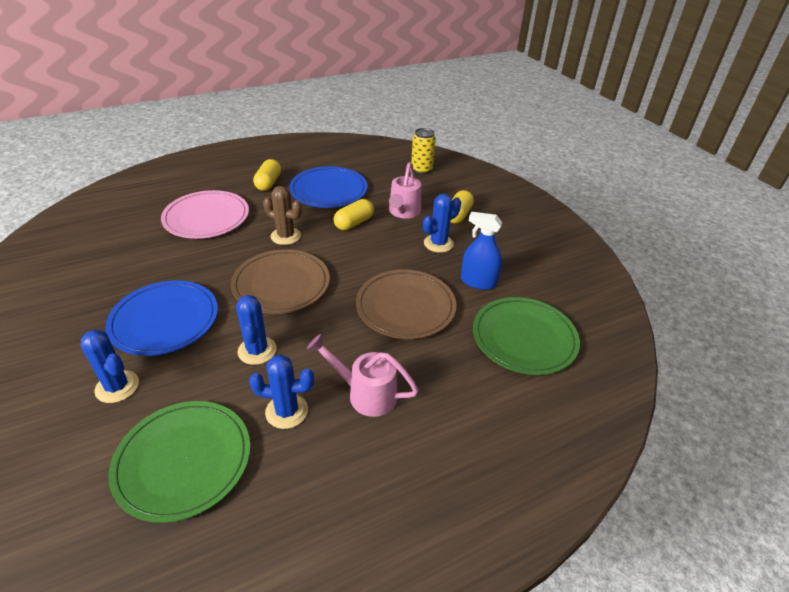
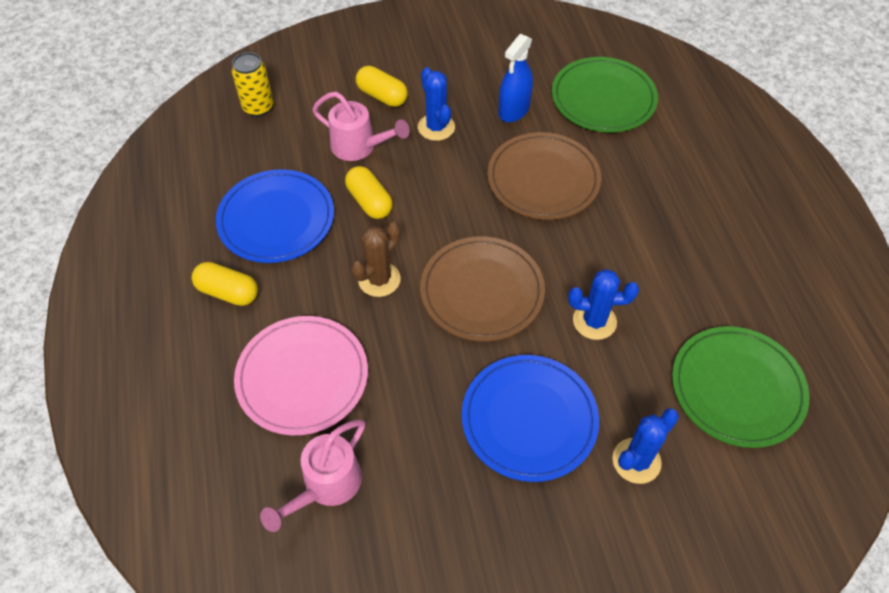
camera: 75 degrees left, 15 degrees up
(286, 411) = (681, 299): blue cactus -> none
(366, 393) = (663, 233): pink watering can -> pink watering can (326, 486)

